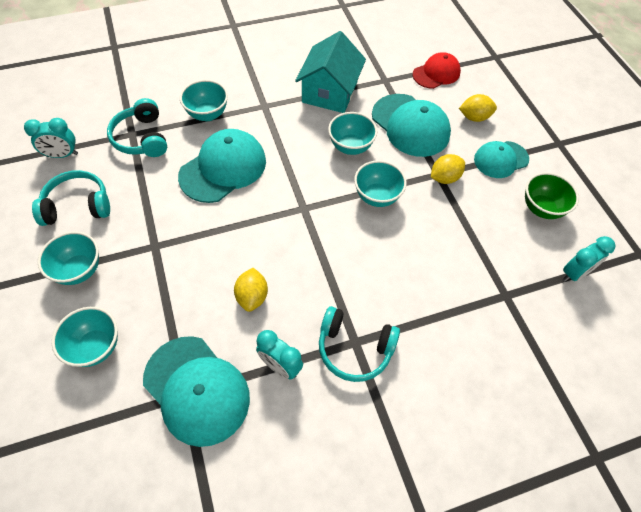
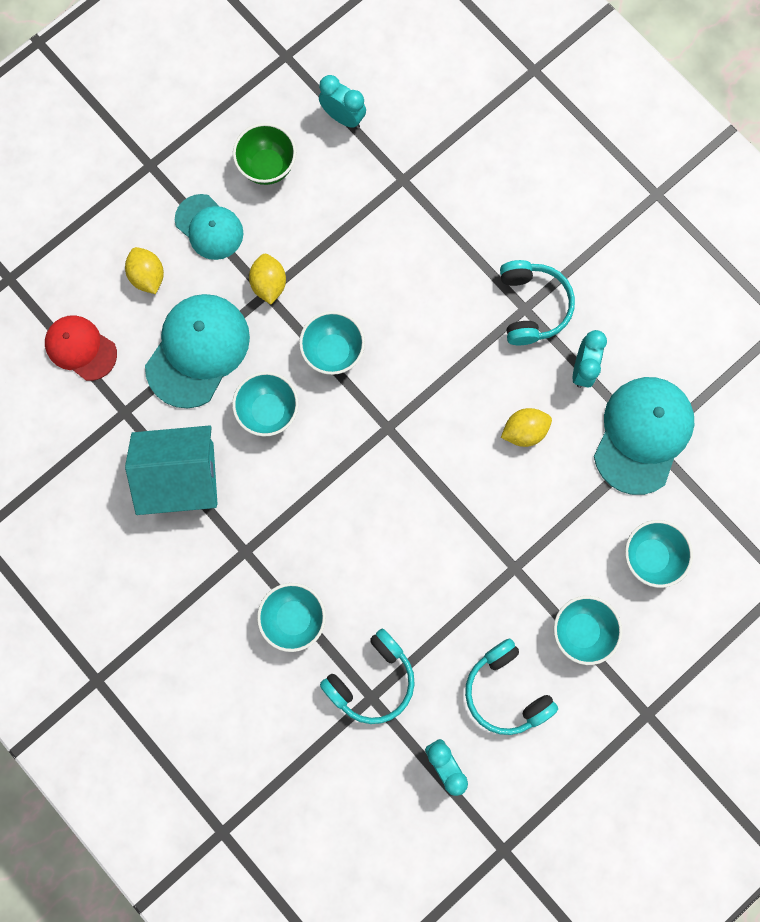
camera: 110 degrees left, 20 degrees up
(223, 168) = (373, 549): turquoise cap -> none
(444, 178) = (269, 284): yellow lemon -> yellow lemon turned 45 degrees clockwise

